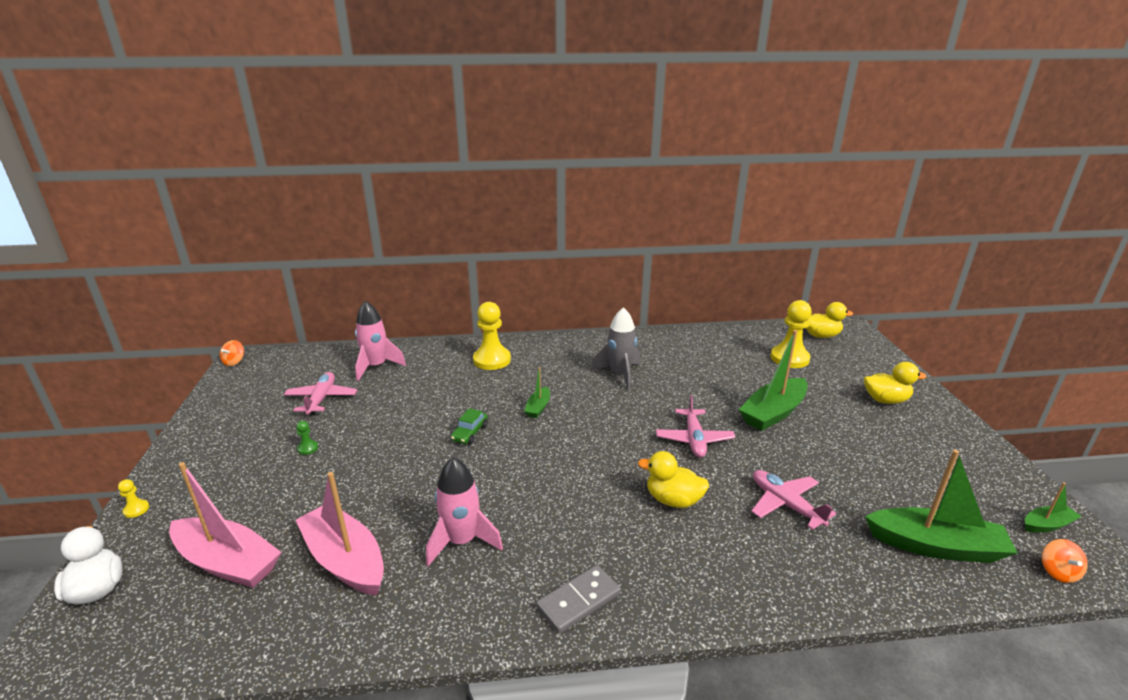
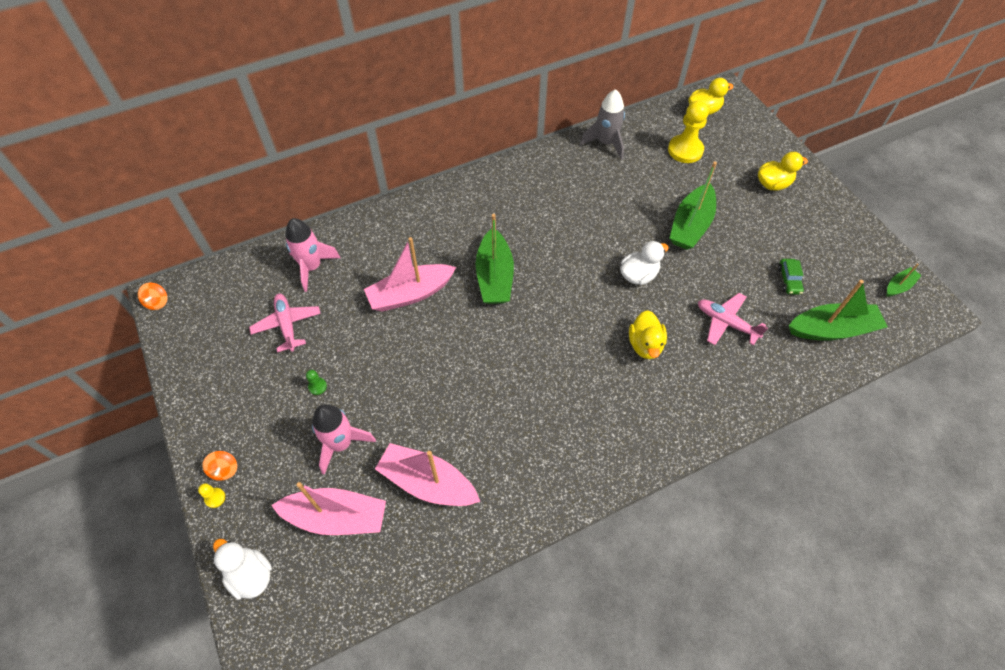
camera: 20 degrees left, 30 degrees up
(448, 402) = (410, 294): none -> pink boat
(462, 541) = (506, 436): pink rocket -> pink rocket (341, 443)
(470, 433) = (451, 324): green car -> green car (789, 280)
(492, 360) = (420, 226): yellow pawn -> none
(538, 407) = (494, 276): green boat -> green boat, size x2.00
(579, 601) = (615, 457): grey domino -> none
(619, 374) = (547, 213): grey rocket -> grey rocket (605, 143)
(673, 500) = (645, 345): yellow duck -> yellow duck turned 90 degrees counterclockwise
(694, 439) = (638, 275): pink plane -> white duck
(1058, 572) = (907, 327): orange spinning top -> orange spinning top (224, 470)

